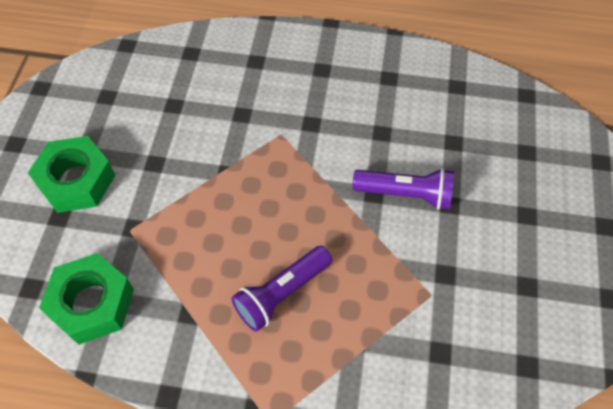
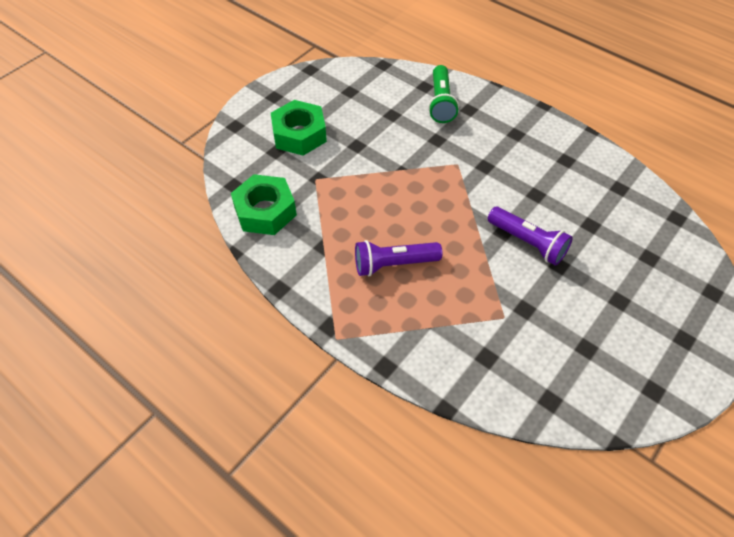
camera: 30 degrees right, 5 degrees down
(220, 66) = (440, 102): none -> green flashlight

